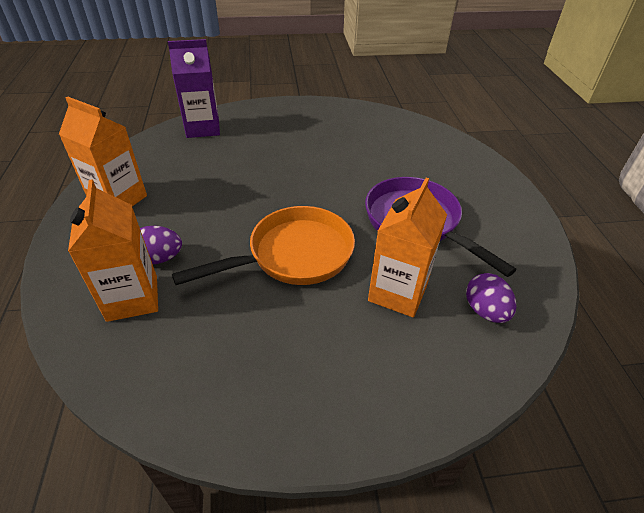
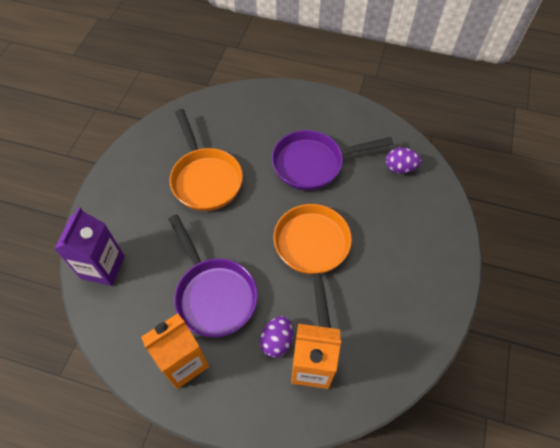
camera: 65 degrees left, 15 degrees up
(201, 197) = (214, 294): none -> purple pan
(334, 153) = (205, 178): none -> orange pan
(397, 292) = (370, 204): orange carton -> none

